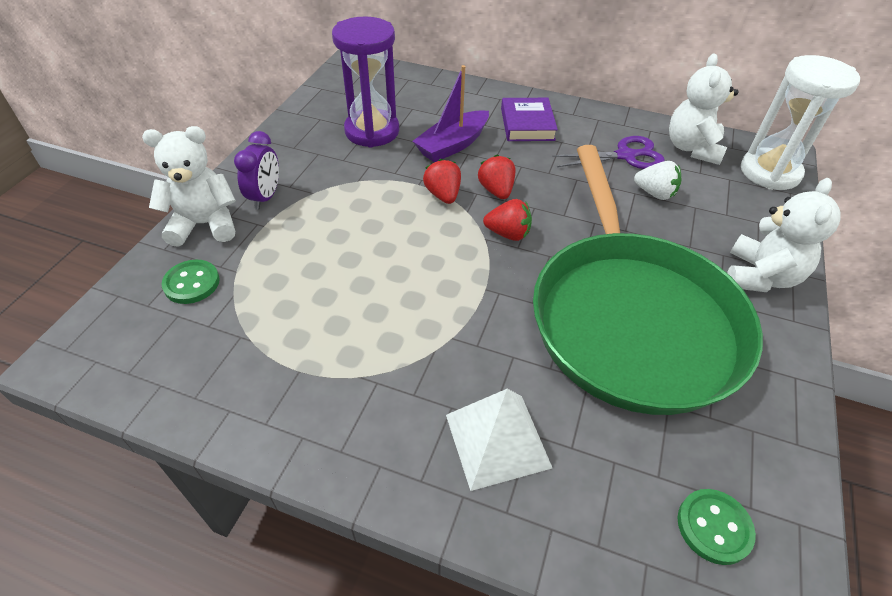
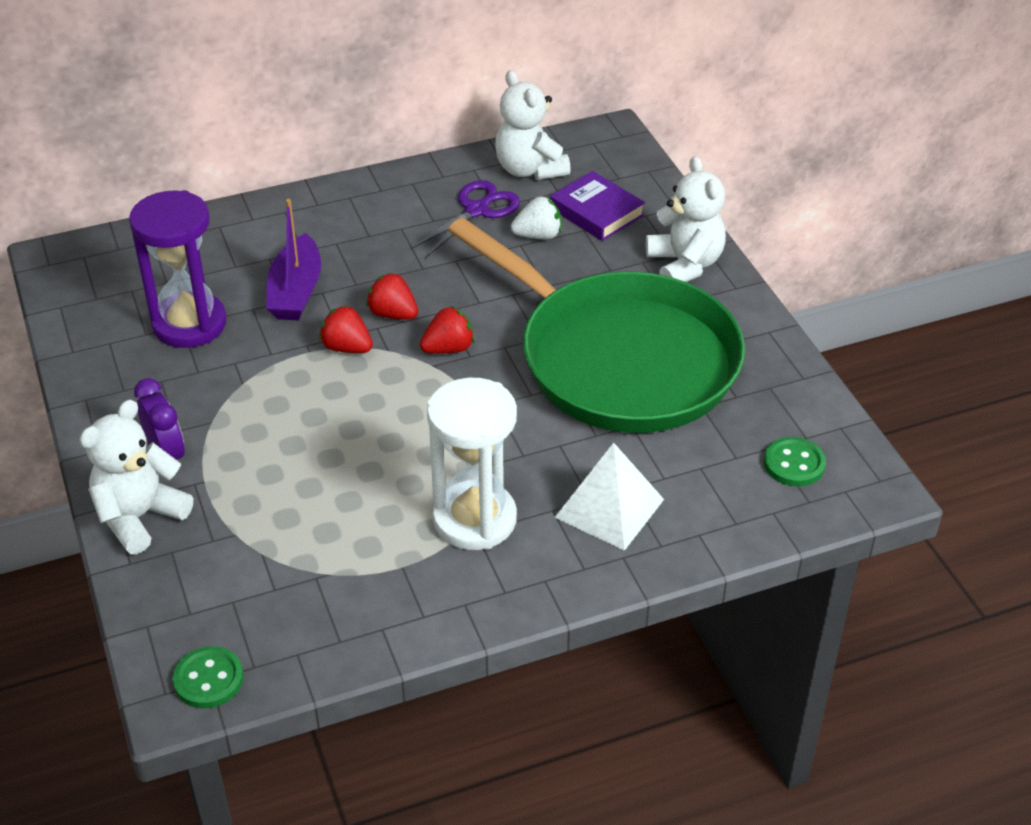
camera: 40 degrees left, 5 degrees down
(192, 283) = (206, 570): green button -> green button (208, 679)
(527, 124) = (347, 227): purple book -> purple book (596, 212)
(769, 172) = (616, 159): white hourglass -> white hourglass (474, 519)

